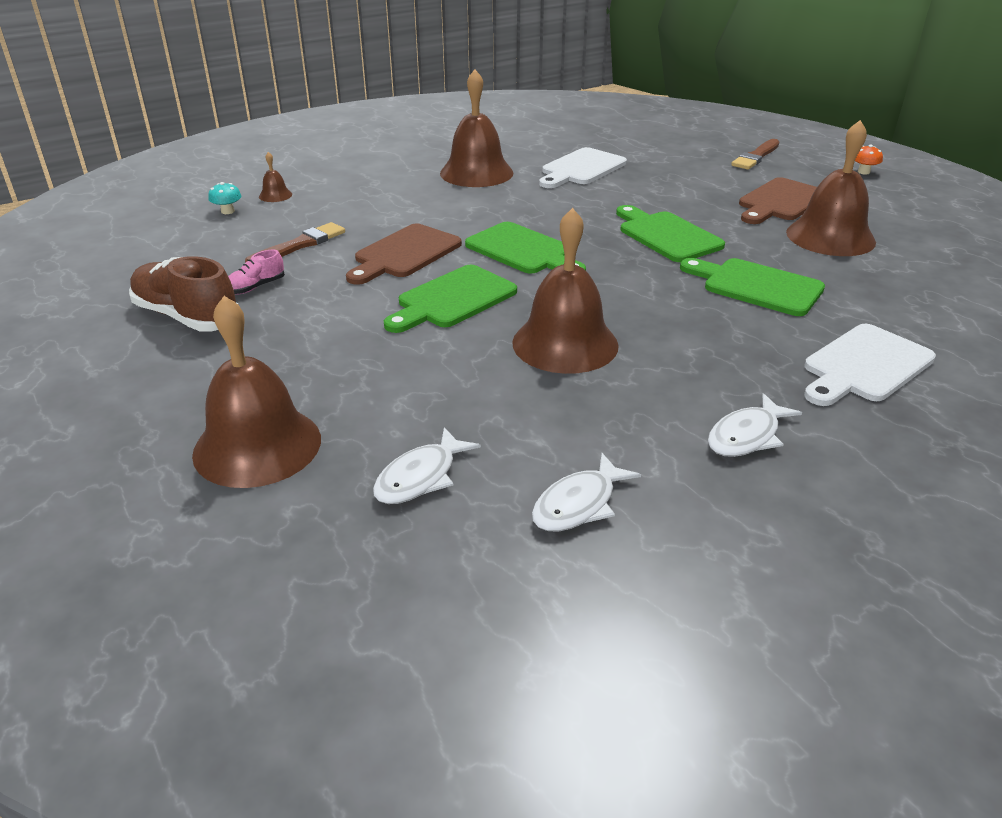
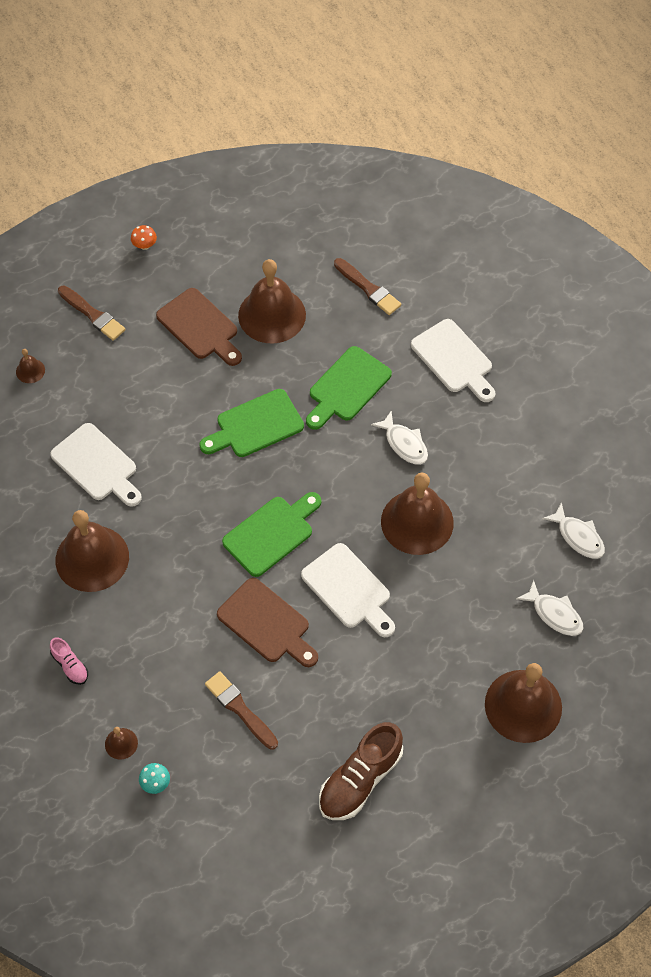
camera: 85 degrees left, 25 degrees up
(255, 287) = (316, 735): pink shoe -> pink shoe (70, 665)
(452, 299) = (349, 589): green cutting board -> white cutting board
(673, 139) = (30, 371): none -> brown bell
(747, 436) = (522, 442): white fish -> white fish (404, 443)
(930, 294) = (368, 288): none -> brown brush

